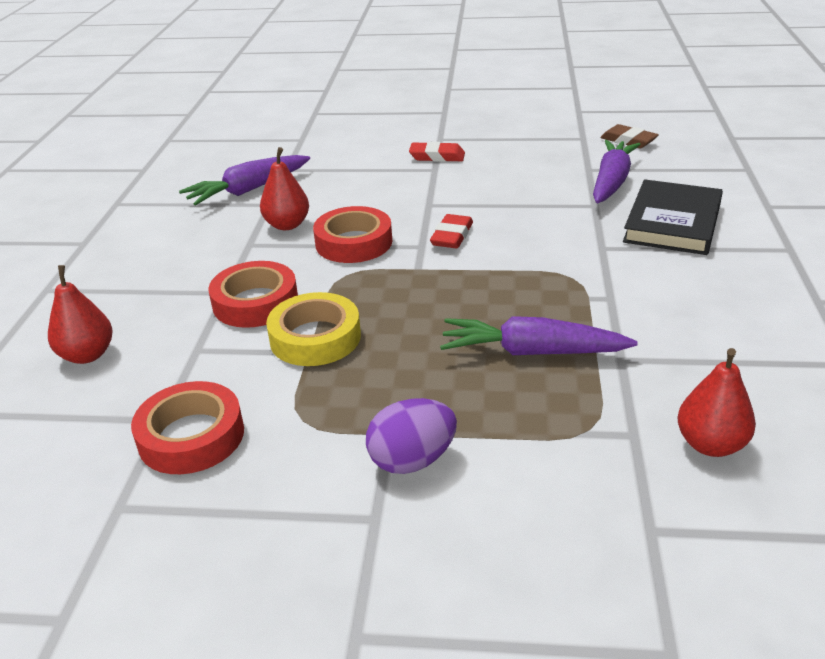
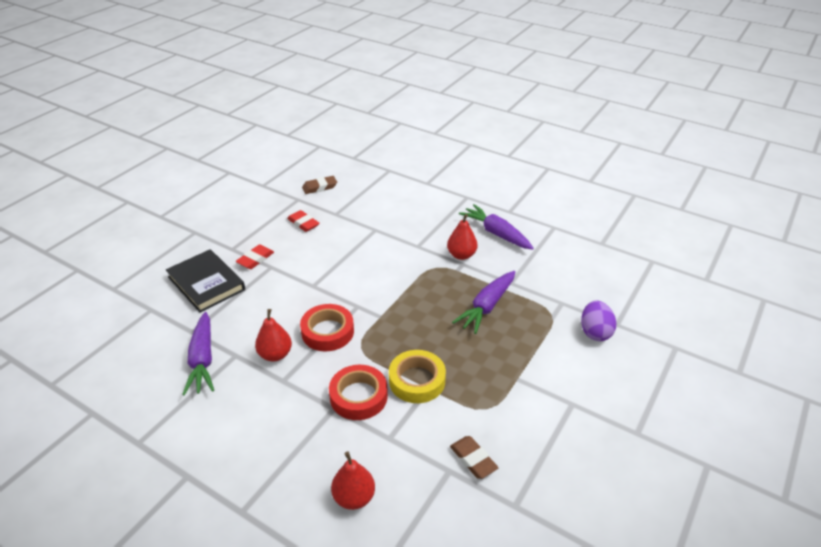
camera: 65 degrees left, 5 degrees up
(191, 436) = (473, 459): red tape -> brown eraser
(412, 460) = (541, 377): purple egg -> purple egg (595, 332)
(452, 236) = (358, 290): red eraser -> red eraser (303, 223)
(611, 181) = (357, 213): purple carrot -> purple carrot (496, 233)
(672, 222) = (416, 215): black book -> black book (206, 283)
(710, 444) = (579, 286): red pear -> red pear (461, 255)

